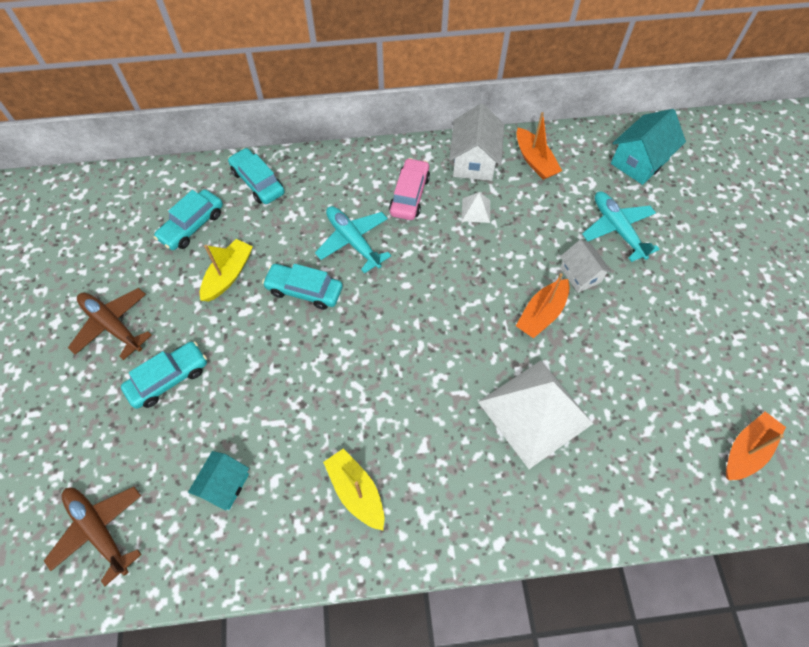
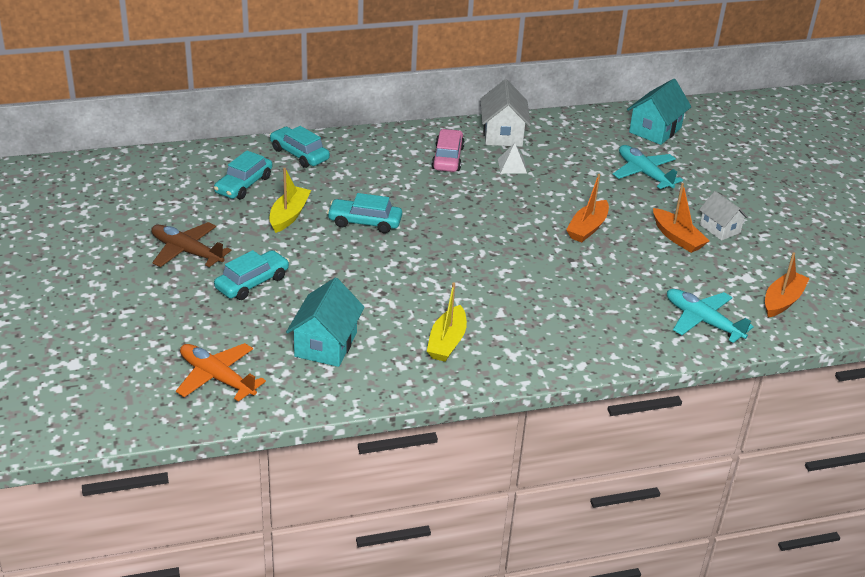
camera: 10 degrees left, 25 degrees down
(99, 530) = (217, 377): brown plane -> orange plane
(225, 485) = (326, 344): turquoise house -> turquoise house, size x1.53
(353, 241) = (402, 189): turquoise plane -> turquoise plane (702, 321)
(356, 491) = (447, 342): yellow boat -> yellow boat turned 120 degrees counterclockwise
(535, 161) = (559, 132): orange boat -> orange boat (677, 238)
(535, 412) = (595, 287): white pyramid -> none
(580, 274) = (617, 203): white house -> white house (720, 229)

